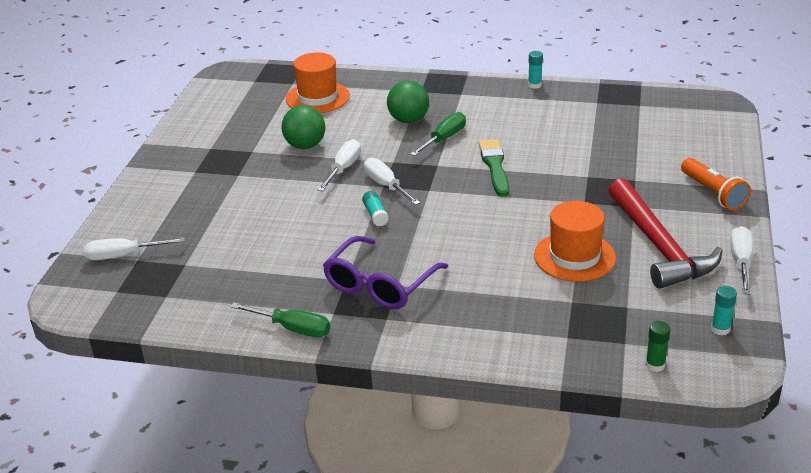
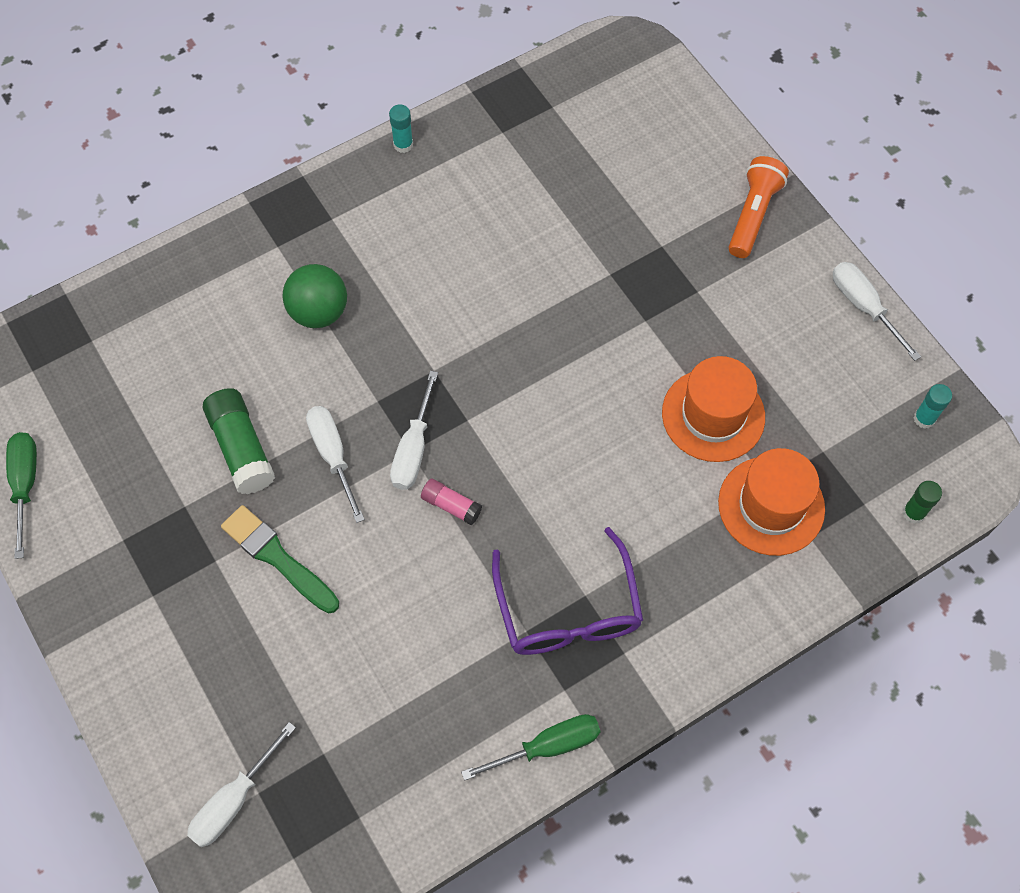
camera: 45 degrees left, 30 degrees up
(305, 145) = (241, 448): green ball -> green glue stick
(317, 97) = (158, 346): orange hat -> orange hat (771, 505)
(375, 214) = (451, 505): turquoise glue stick -> pink glue stick
(386, 186) = (413, 448): white screwdriver -> white screwdriver turned 90 degrees counterclockwise
(444, 139) = (395, 318): green screwdriver -> green screwdriver (25, 485)
(494, 166) = (498, 326): green brush -> green brush (277, 557)
(659, 246) = (774, 338): red hammer -> none
(713, 193) = (753, 215): orange flashlight -> orange flashlight turned 90 degrees counterclockwise

